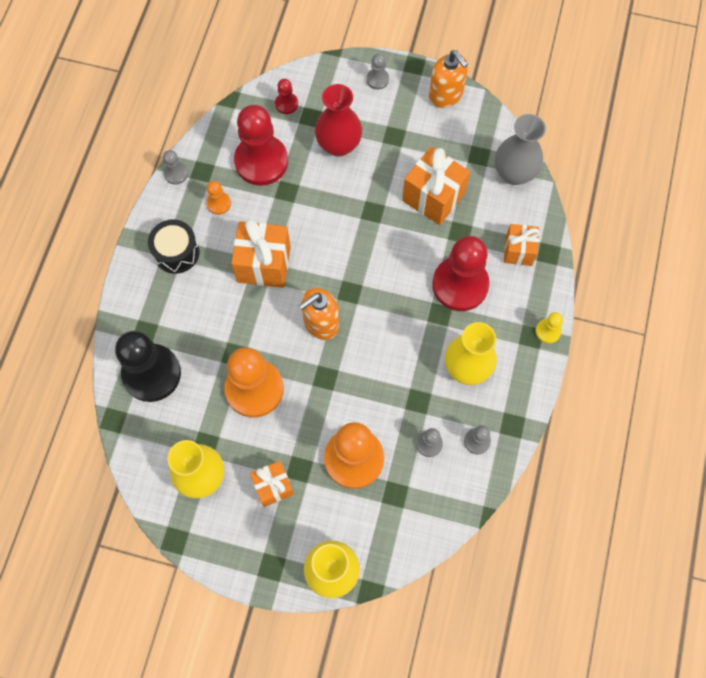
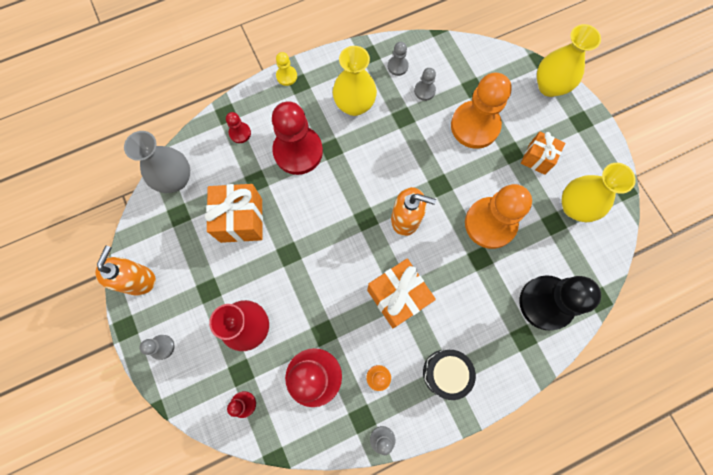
camera: 130 degrees left, 5 degrees up
(518, 251) = (240, 133): orange gift -> red pawn

